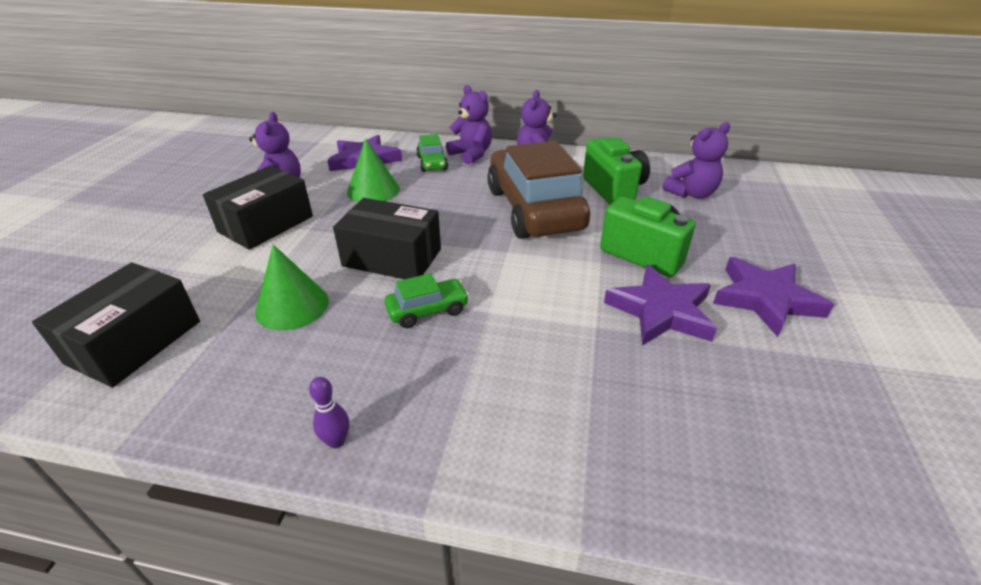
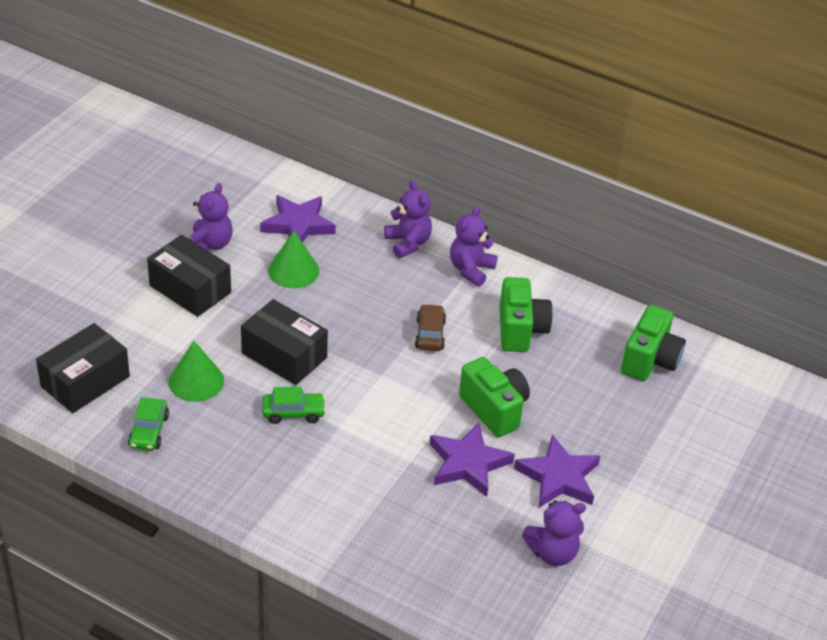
camera: 15 degrees right, 5 degrees up
(266, 224) = (190, 289): black box -> black box turned 75 degrees clockwise
(336, 441) = (204, 488): purple bowling pin -> none
(432, 163) = (363, 246): green car -> green car (149, 431)
(534, 209) = (430, 334): brown car -> brown car, size x0.43
(691, 193) = (592, 355): purple teddy bear -> purple teddy bear (552, 552)
(741, 187) = (650, 360): none -> green camera

